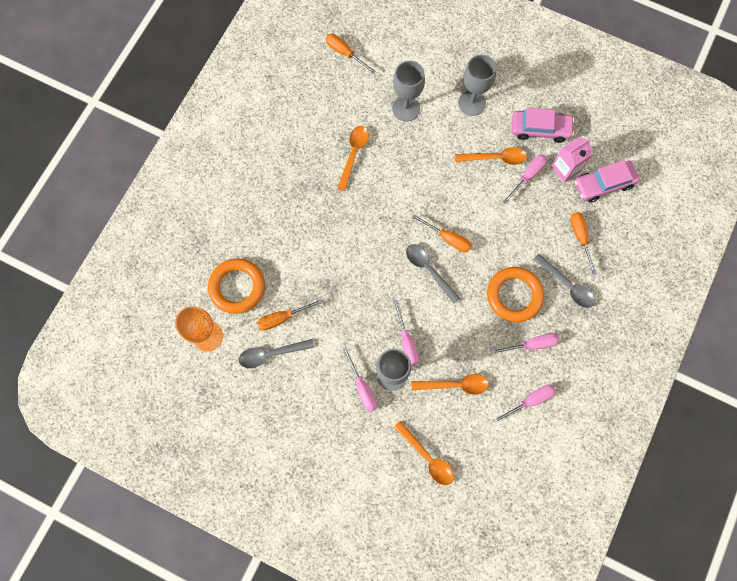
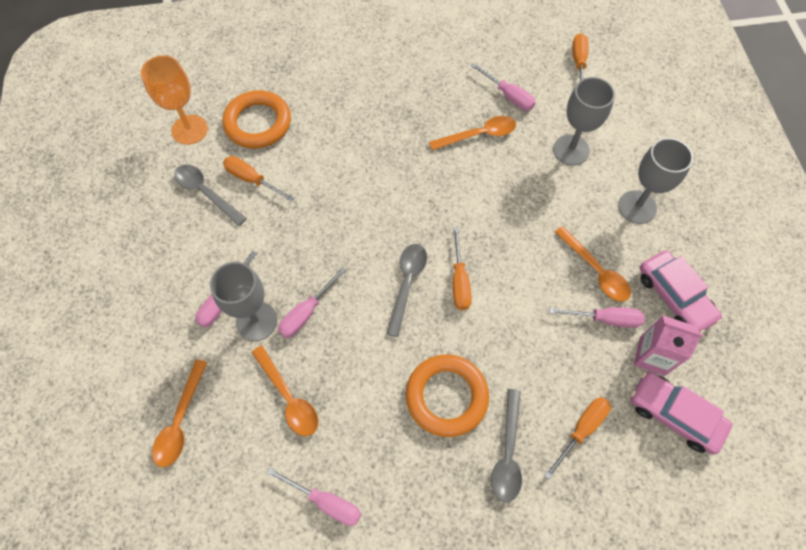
camera: 55 degrees right, 10 degrees down
(531, 344) = (399, 457): pink screwdriver -> pink screwdriver (508, 95)

